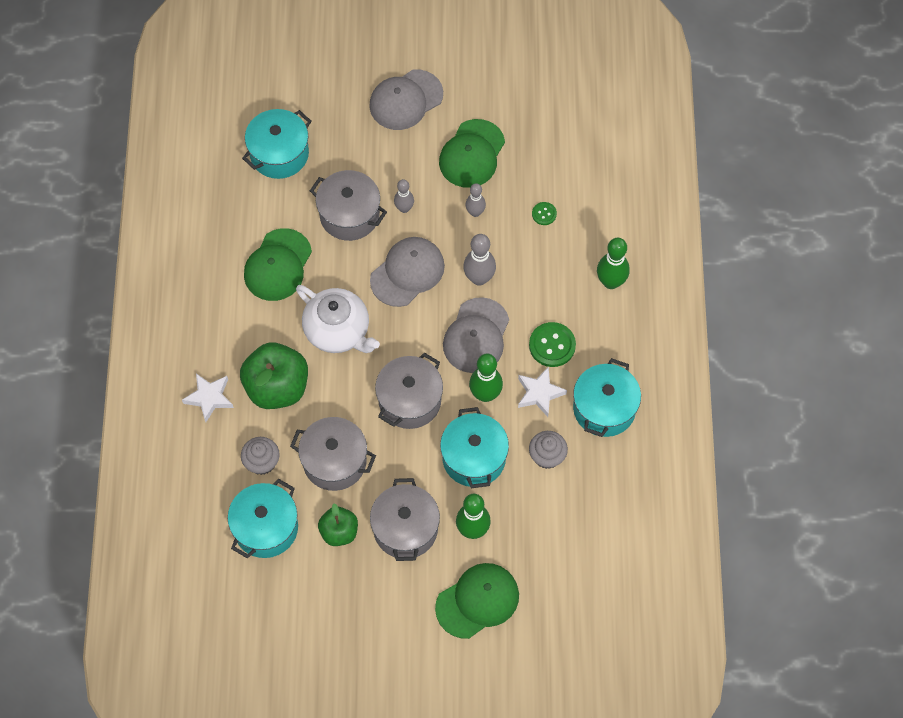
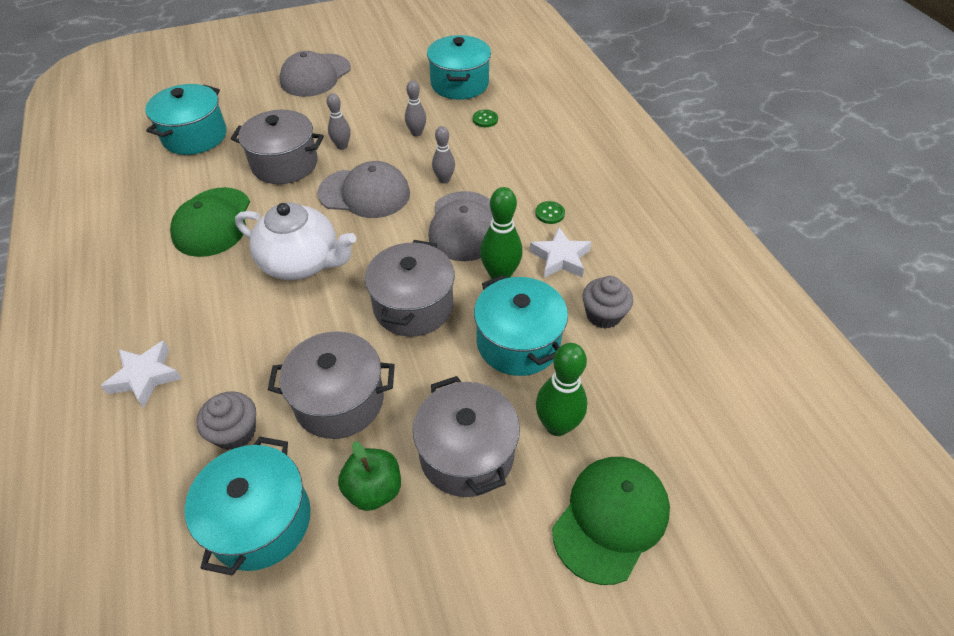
camera: 20 degrees left, 15 degrees down
(277, 387) = (238, 339): green apple -> none
(407, 272) = (365, 193): grey cap -> grey cap turned 75 degrees clockwise
(472, 154) = (394, 96): green cap -> none
(479, 278) = (444, 179): grey bowling pin -> grey bowling pin, size x0.64
(552, 345) = (550, 213): green button -> green button, size x0.55
(604, 408) = (638, 252): turquoise pot -> turquoise pot (459, 84)
(610, 282) = (578, 151): green bowling pin -> none

